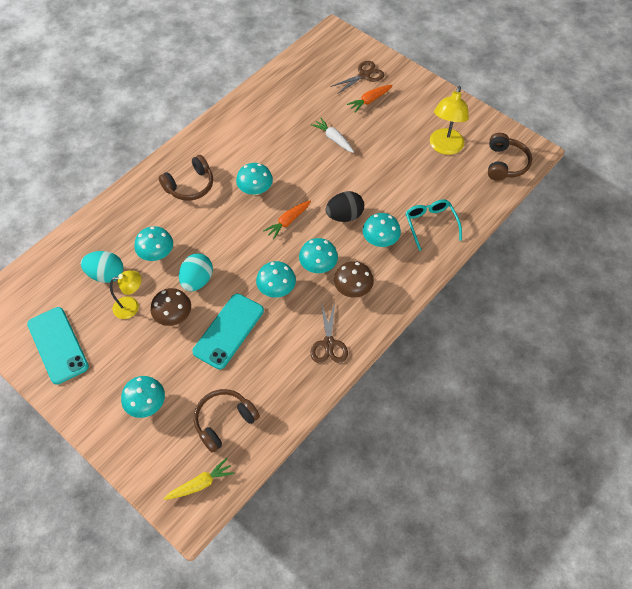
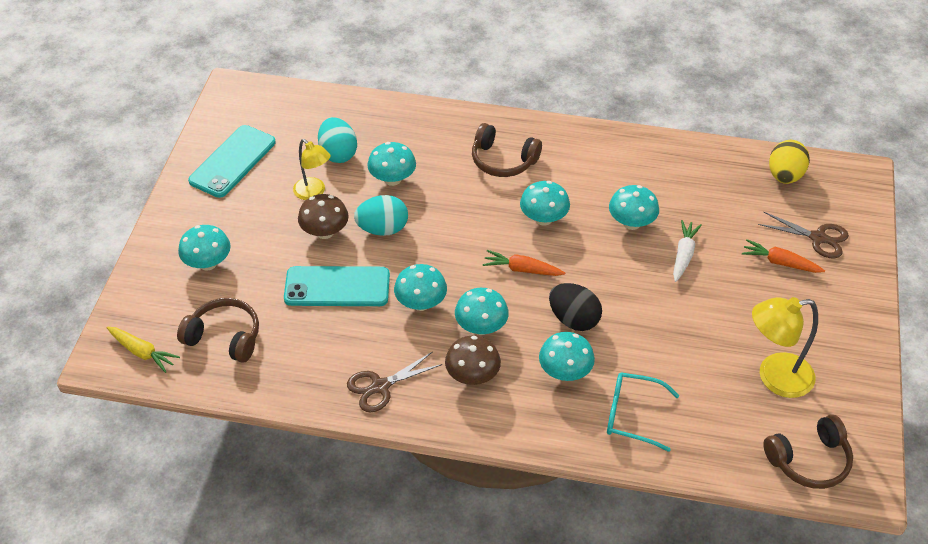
camera: 60 degrees right, 10 degrees down
(291, 149) = (631, 223): none -> turquoise mushroom
(310, 63) = (785, 176): none -> yellow egg
(430, 224) = (632, 415): turquoise glasses -> turquoise glasses turned 120 degrees counterclockwise

